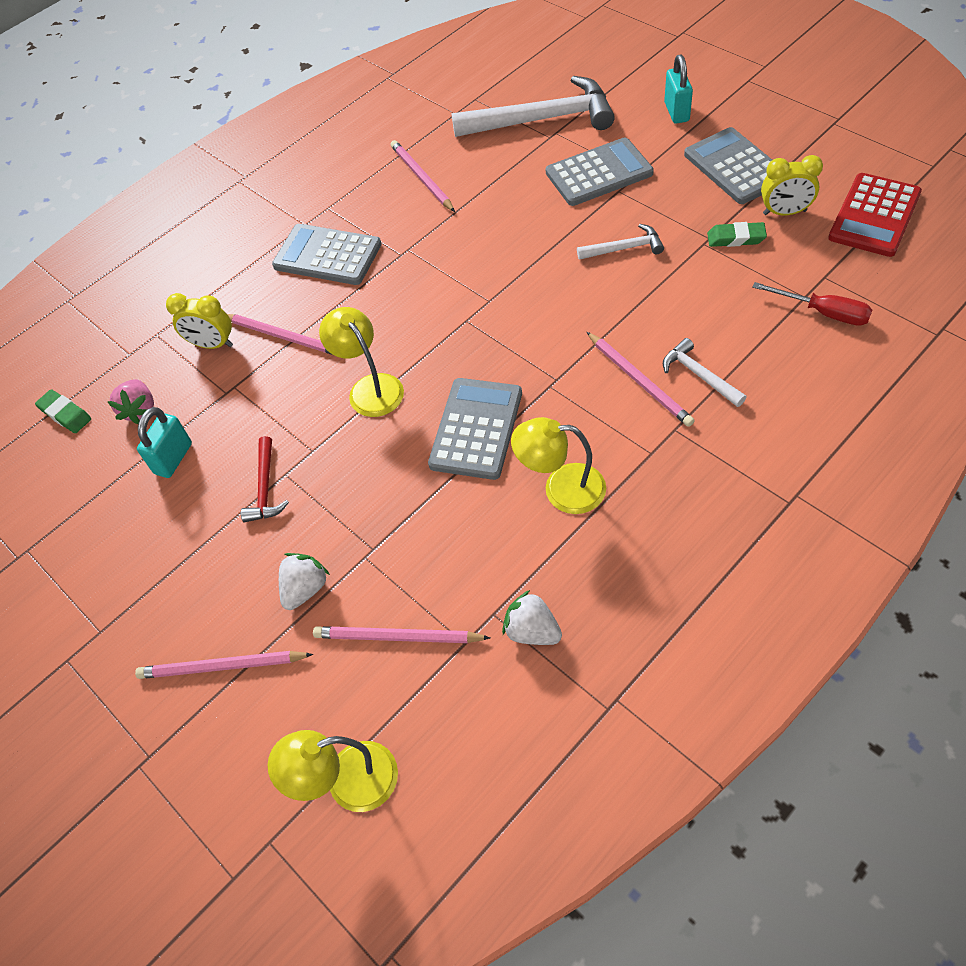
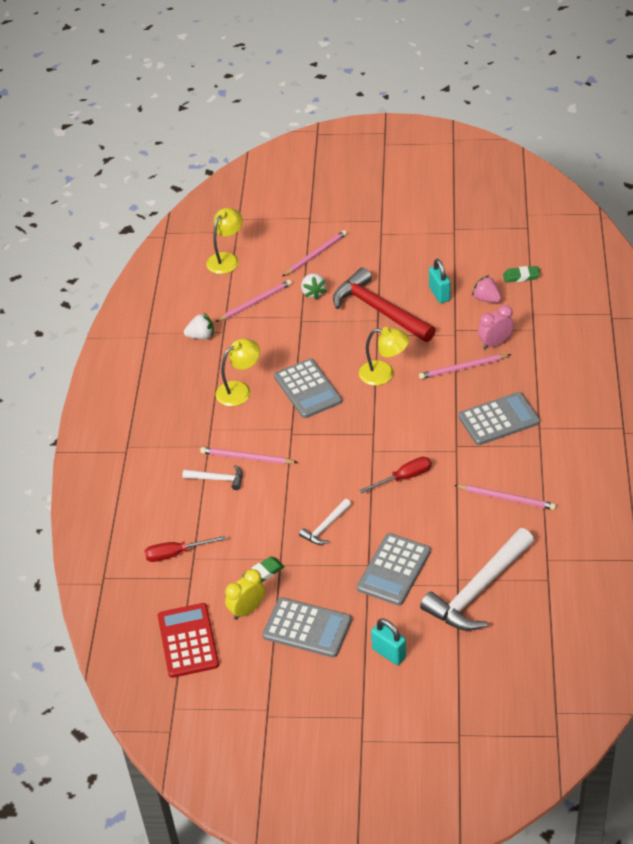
camera: 135 degrees right, 10 degrees down
(212, 344) = (495, 343): yellow clock -> pink clock
(265, 488) = (379, 310): red hammer -> red hammer, size x2.11
(490, 252) = (404, 478): none -> red screwdriver

